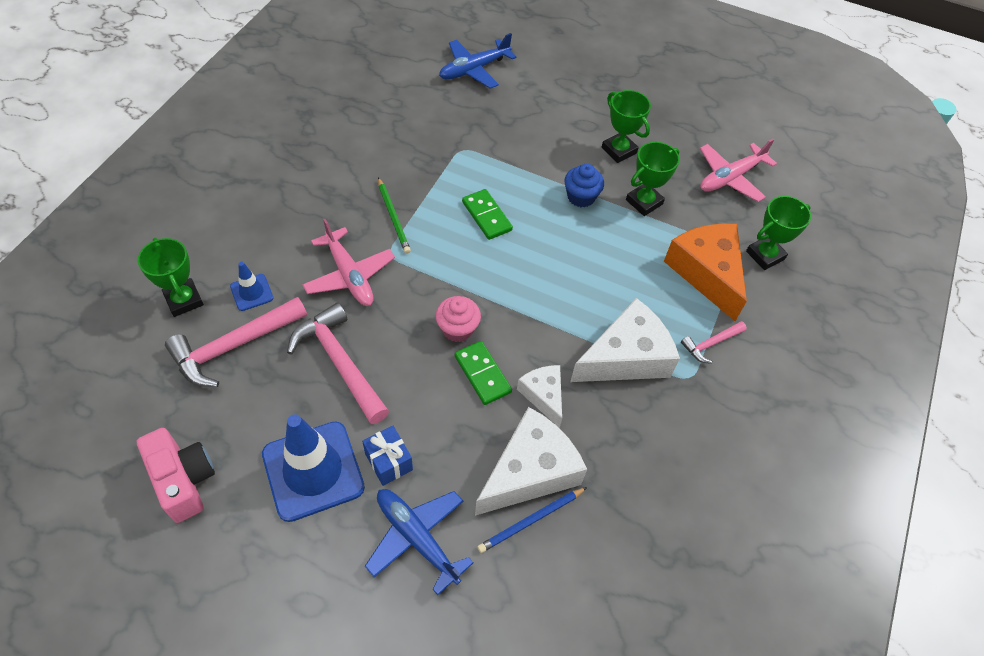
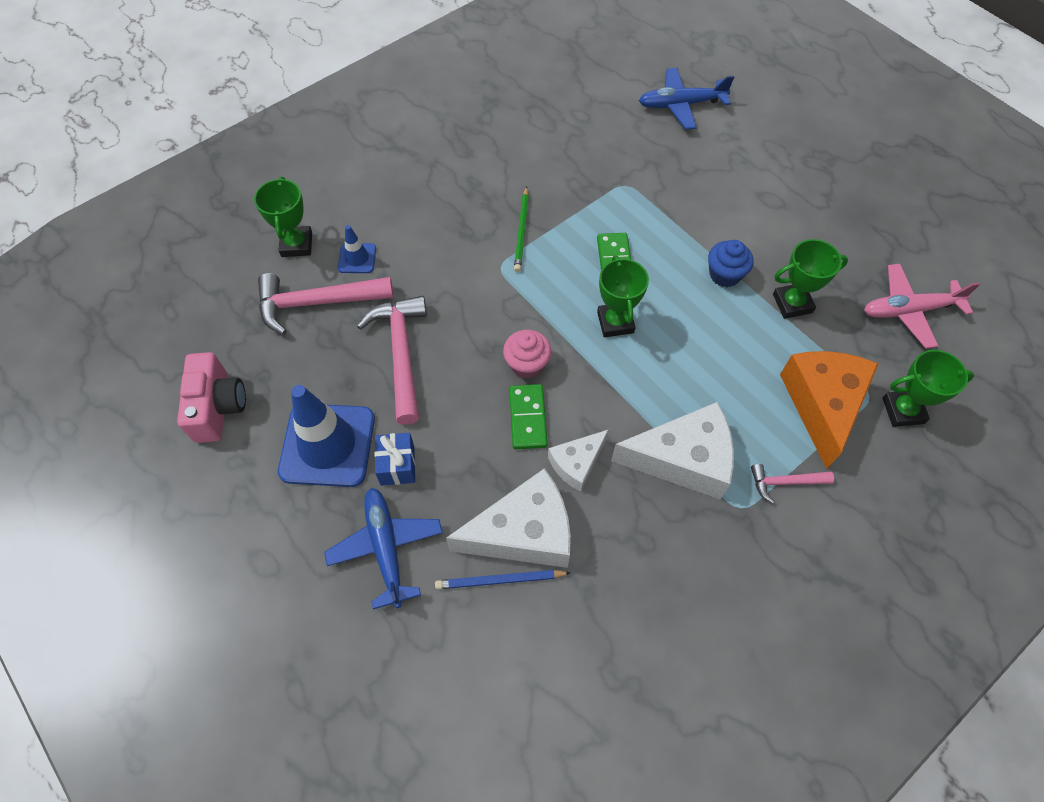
camera: 30 degrees right, 5 degrees up
(349, 275) = (451, 274): pink plane -> none
(543, 395) = (577, 463): white cheese -> white cheese turned 135 degrees counterclockwise
(619, 150) = (794, 238): green trophy -> green trophy (615, 322)

